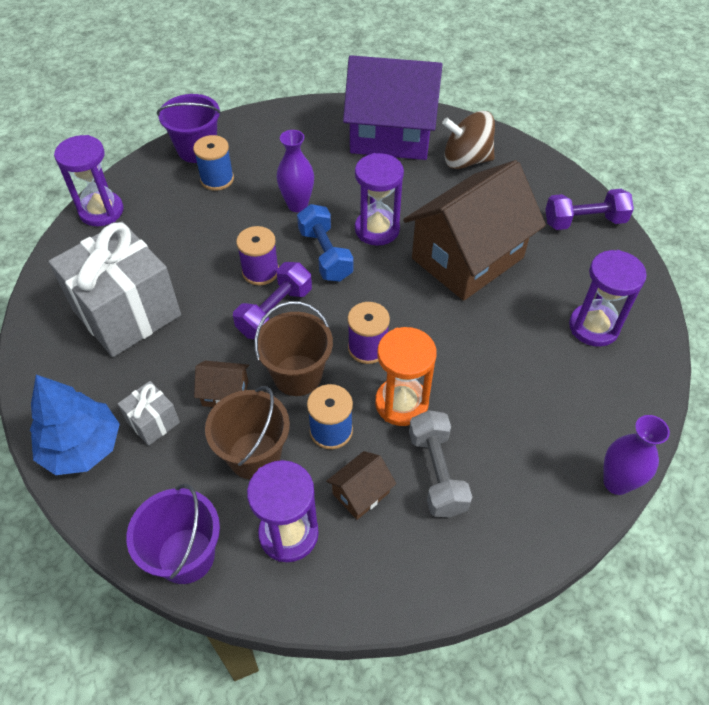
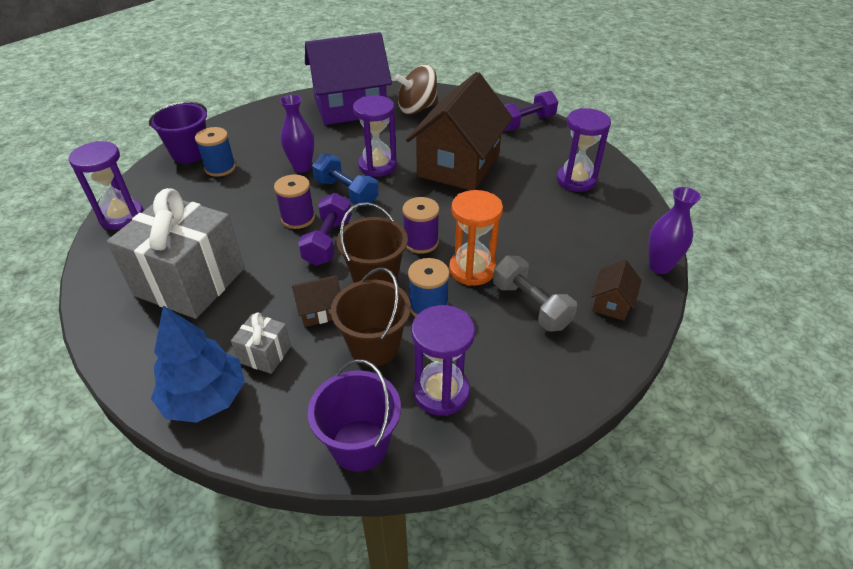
camera: 25 degrees left, 10 degrees down
(361, 493) = (481, 340): brown house -> brown house (611, 303)

